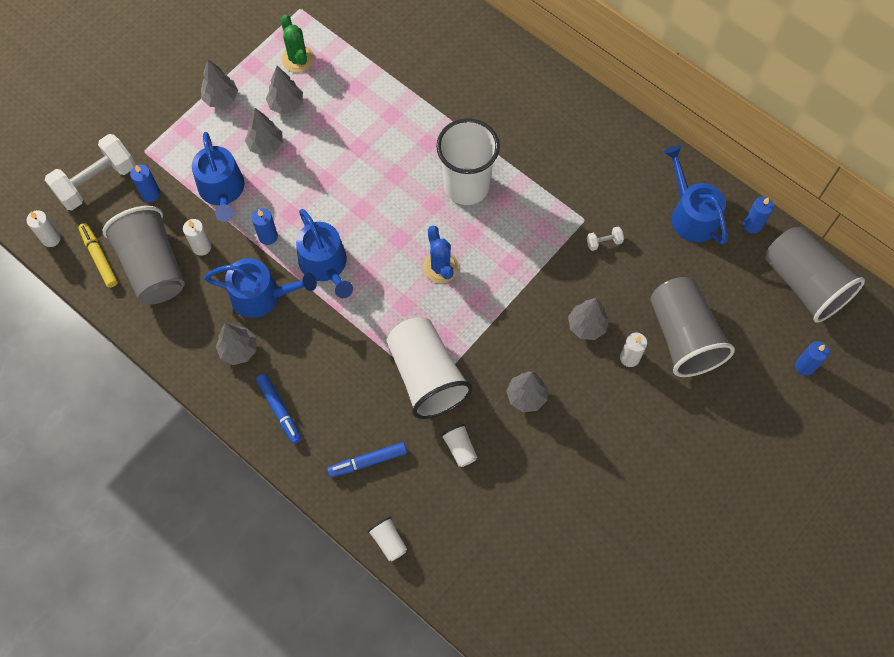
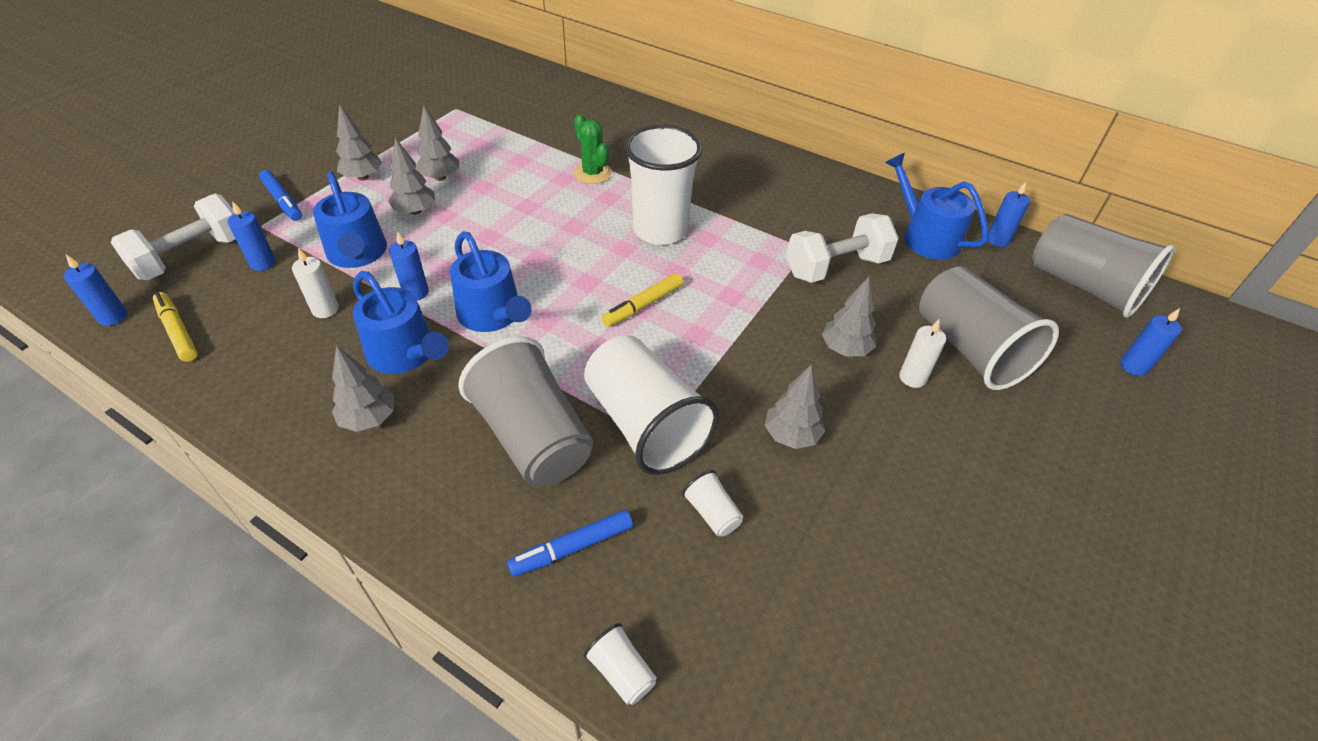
camera: 10 degrees left, 20 degrees down
(51, 238) = (113, 317): white candle -> blue candle
(153, 267) = (254, 335): grey cup -> grey cup (533, 437)
(261, 295) = (405, 354): blue watering can -> blue watering can turned 45 degrees clockwise
(279, 410) = (429, 490): blue marker -> blue marker (283, 201)
(298, 59) = (453, 143): green cactus -> green cactus (592, 173)
(440, 267) = (643, 305): blue cactus -> yellow marker
(604, 242) = (836, 267): white dumbbell -> white dumbbell, size x2.39

